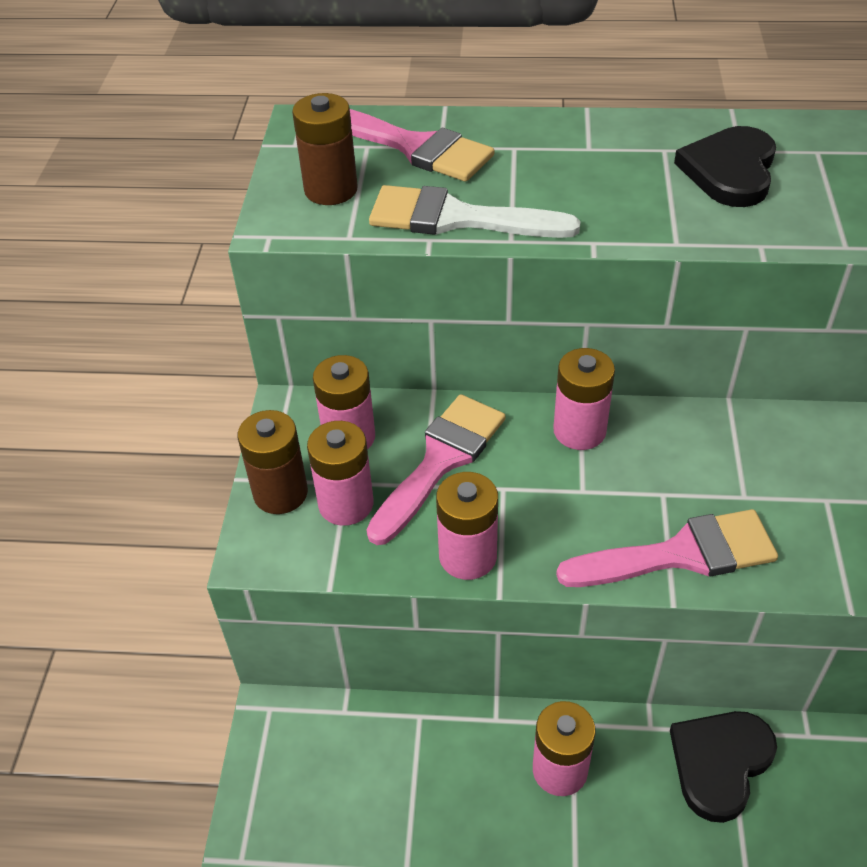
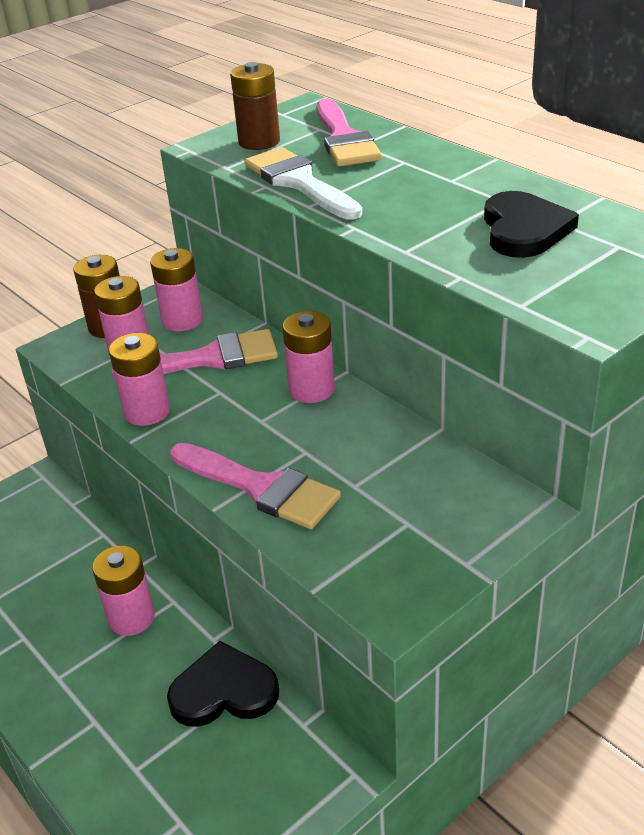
camera: 45 degrees right, 10 degrees down
(730, 171) = (524, 229): black heart -> black heart turned 120 degrees clockwise

